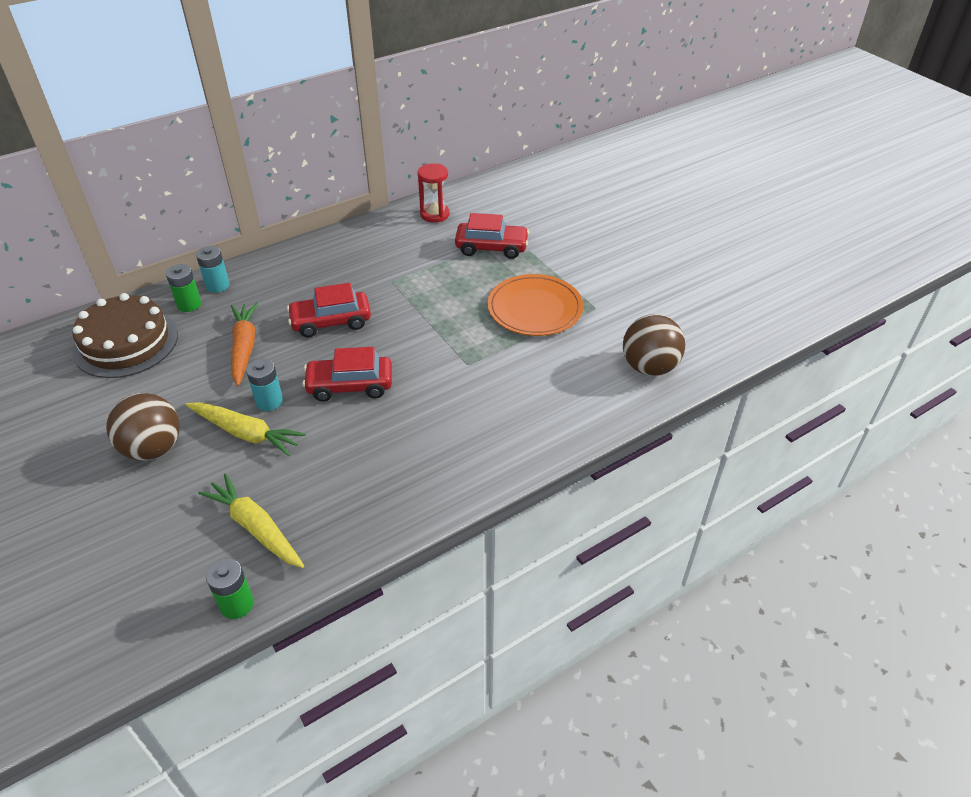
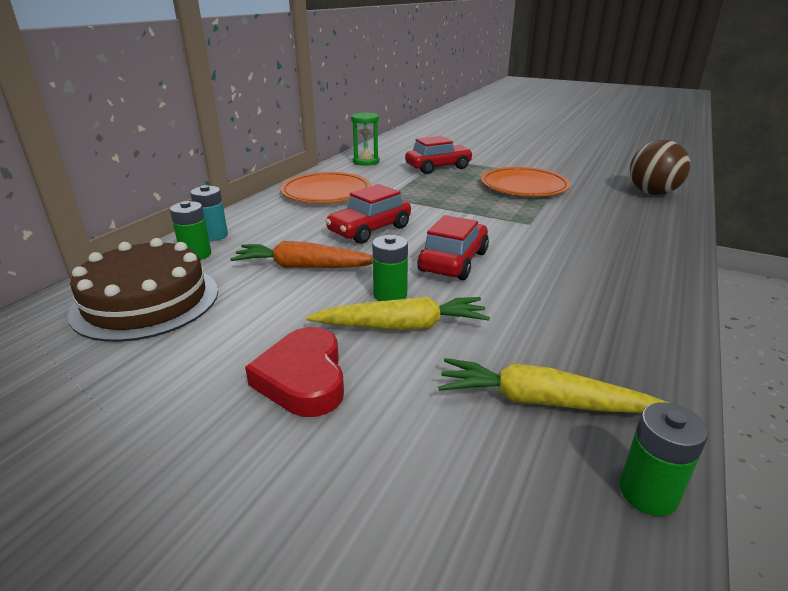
camera: 30 degrees left, 15 degrees down
(153, 448) = (303, 378): brown ball -> red heart
(244, 348) = (304, 267): orange carrot -> orange carrot turned 45 degrees counterclockwise
(269, 401) = (390, 295): turquoise battery -> green battery
(350, 255) = (326, 192): none -> orange plate
(350, 385) = (453, 261): red car -> red car turned 150 degrees clockwise
(435, 214) = (366, 161): red hourglass -> green hourglass

